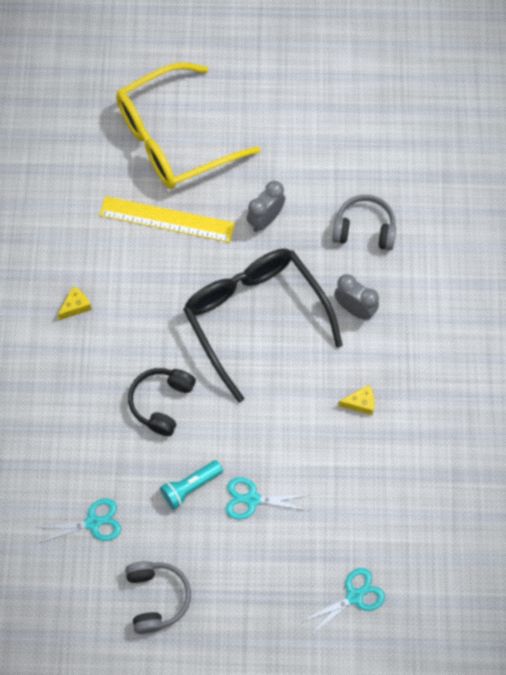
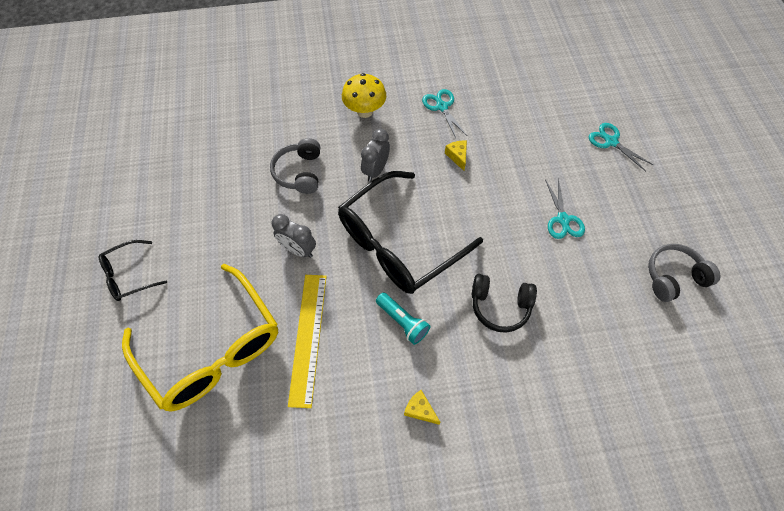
camera: 100 degrees left, 5 degrees down
(93, 523) = (631, 343): turquoise scissors -> turquoise scissors (442, 107)
(190, 487) = (569, 268): turquoise flashlight -> turquoise flashlight (402, 322)
(265, 69) = (129, 275): none -> black glasses
(445, 310) = (365, 111): none -> yellow mushroom

